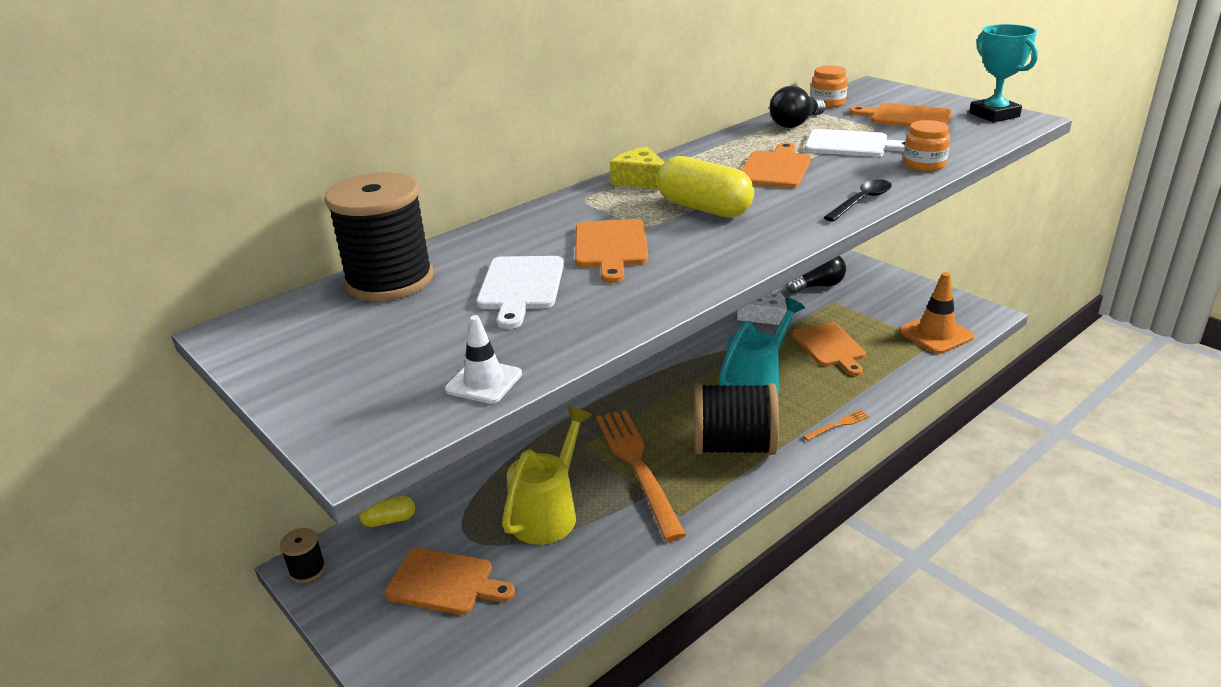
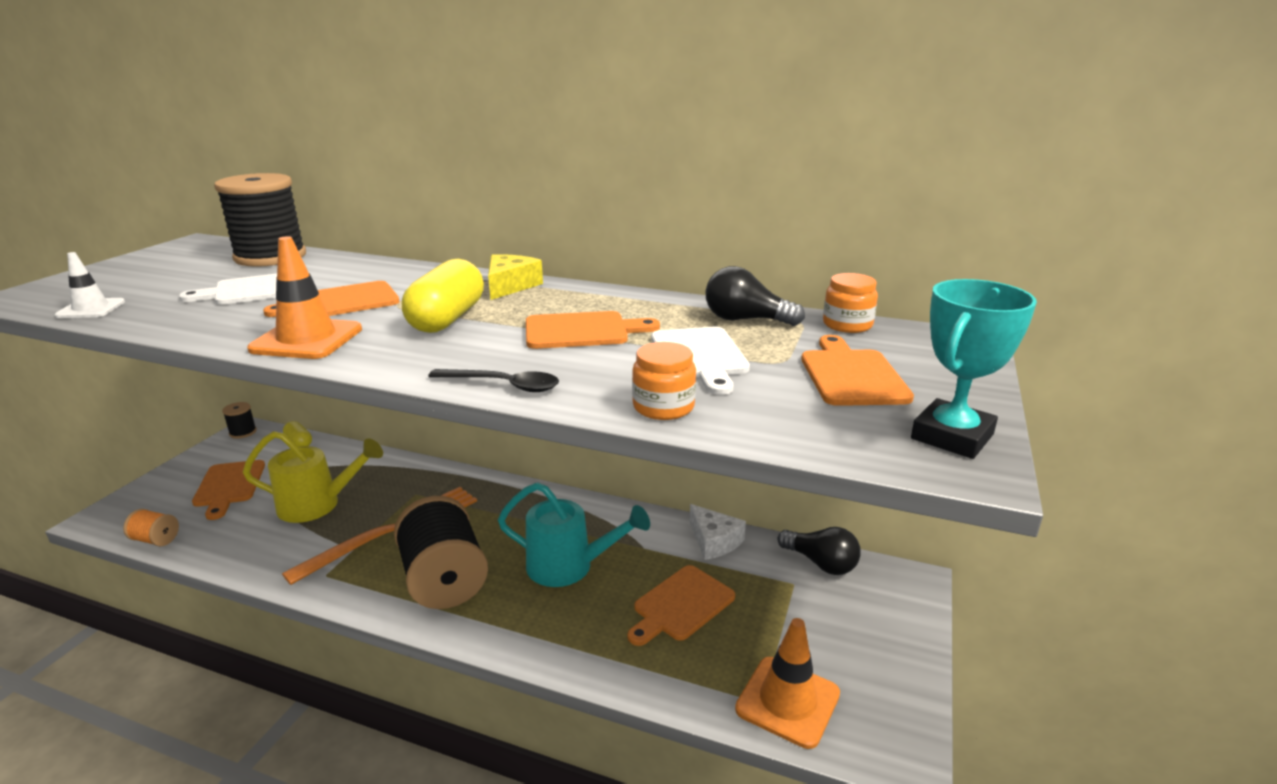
camera: 60 degrees right, 5 degrees down
(520, 645) = (156, 540): none -> orange spool
(705, 264) = (307, 339): none -> orange traffic cone
(838, 425) = (514, 648): orange fork -> none

